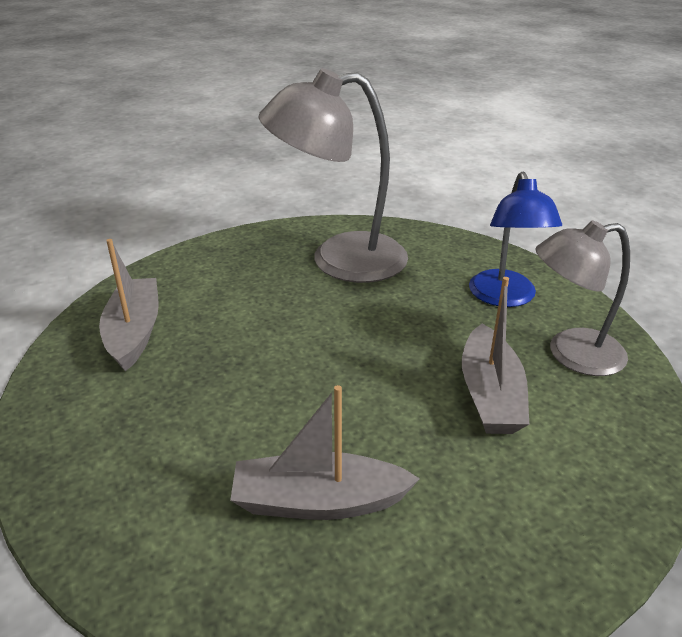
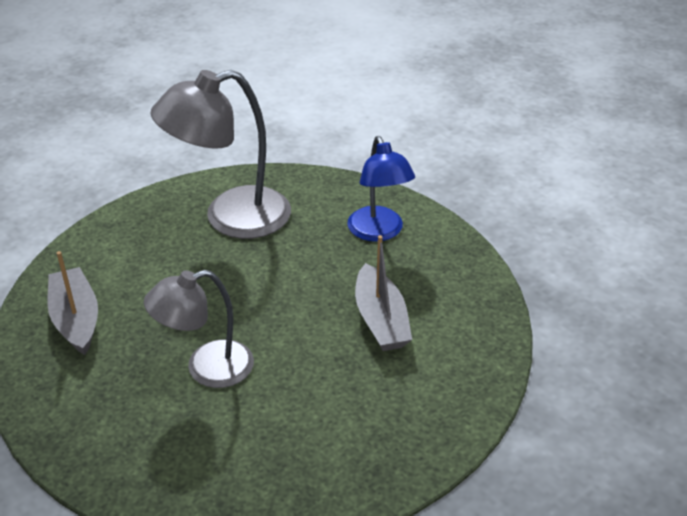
camera: 15 degrees left, 5 degrees up
(318, 501) = (274, 424): grey boat -> none
(571, 354) = (436, 275): grey lamp -> grey lamp (206, 368)

